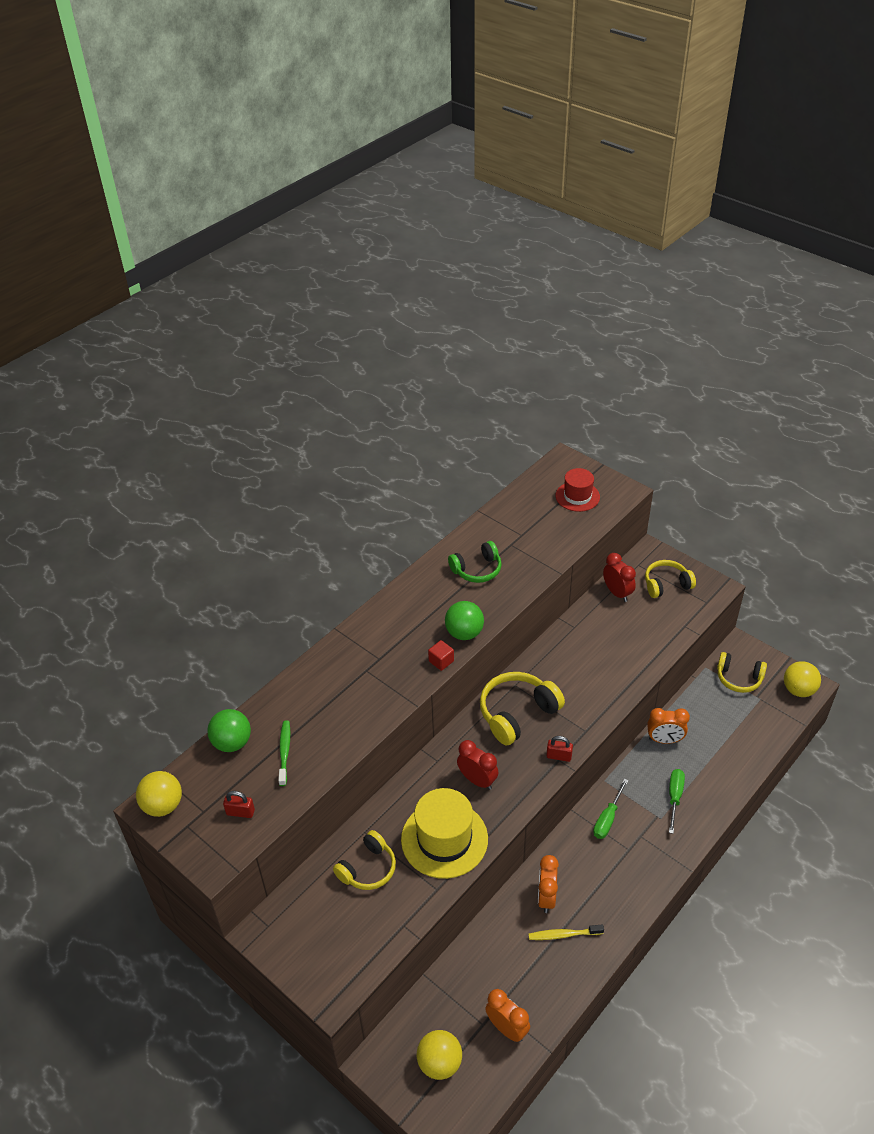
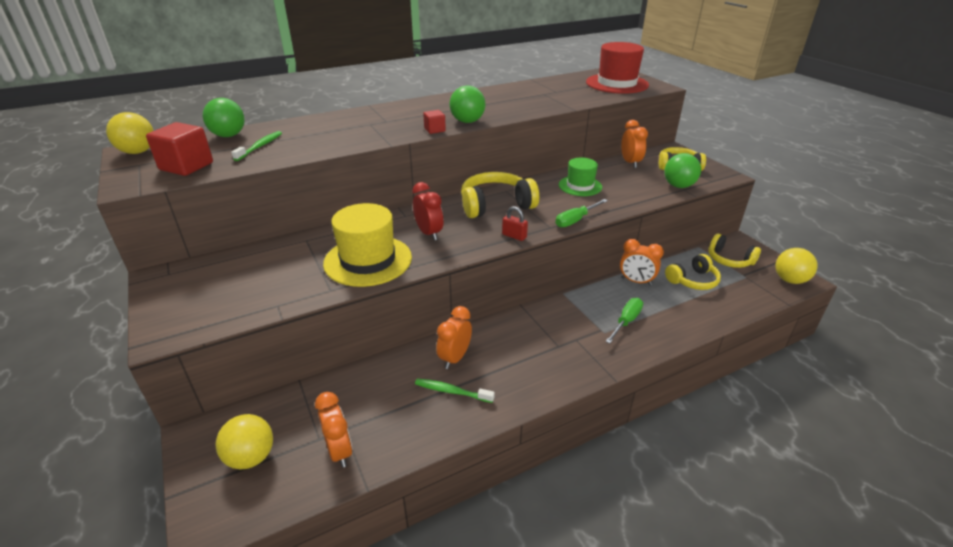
camera: 20 degrees right, 10 degrees down
(240, 812) = (186, 166): red padlock -> red cube
(368, 869) = (285, 261): yellow headphones -> yellow headphones (693, 281)
(477, 570) = (506, 99): green headphones -> none
(563, 935) = (452, 391): yellow toothbrush -> green toothbrush
(577, 496) = (617, 84): red hat -> red hat, size x1.62
(584, 652) = (580, 186): none -> green hat
(608, 819) = (551, 319): green screwdriver -> green screwdriver (576, 220)
(617, 593) = (630, 163): red clock -> orange clock
(678, 621) = (678, 186): none -> green ball

